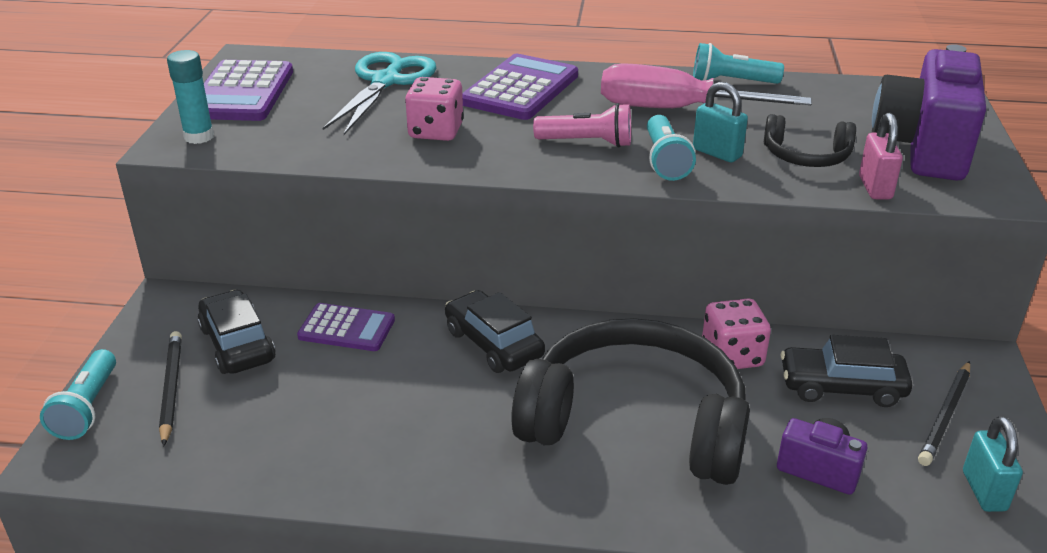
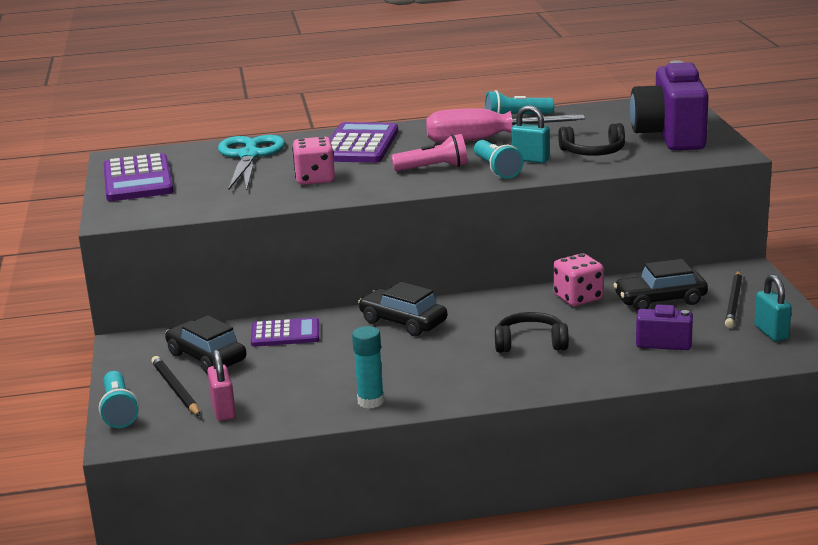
camera: 15 degrees left, 10 degrees down
(199, 137) = (130, 210): turquoise glue stick -> turquoise glue stick (370, 401)
(636, 422) = (530, 343): black headphones -> black headphones, size x0.45
(875, 188) = (648, 161): pink padlock -> pink padlock (223, 410)

